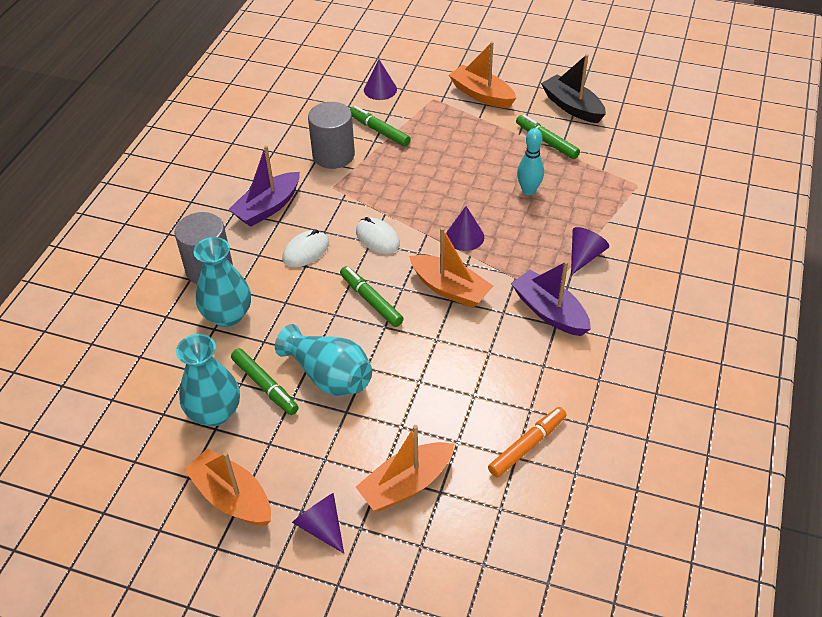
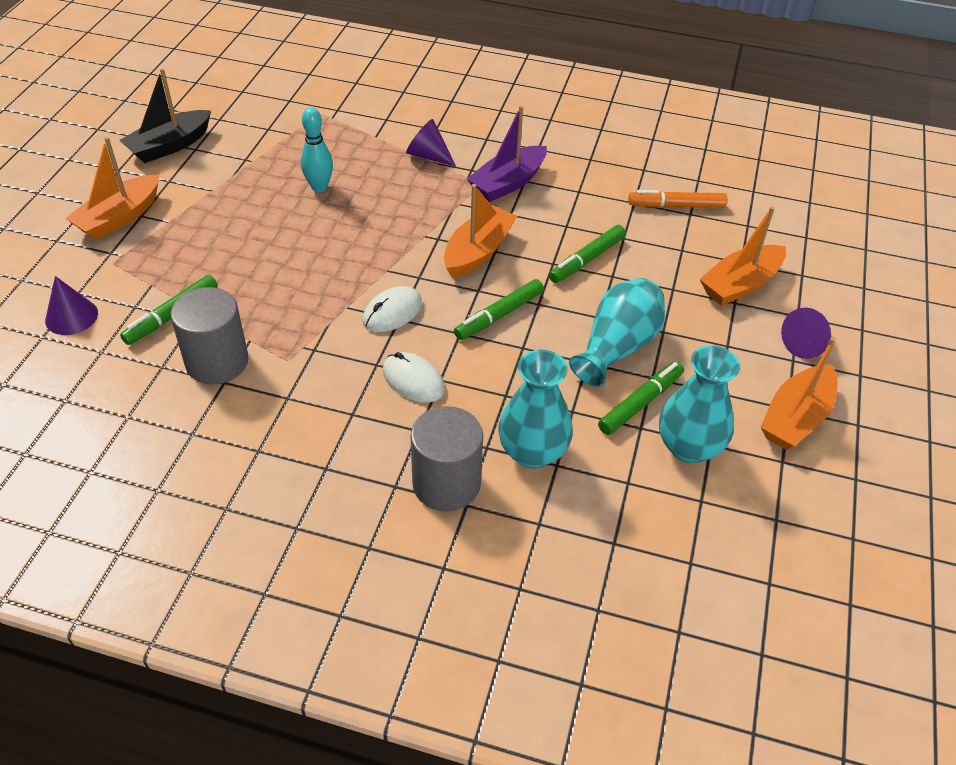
camera: 95 degrees left, 0 degrees up
(268, 207) = (322, 428): purple boat -> none
(406, 484) = (740, 284): orange boat -> orange boat turned 90 degrees clockwise
(464, 237) = (394, 239): purple cone -> none
(527, 446) = (676, 206): orange marker -> orange marker turned 45 degrees counterclockwise
(546, 141) = (232, 169): green marker -> green marker (587, 260)

